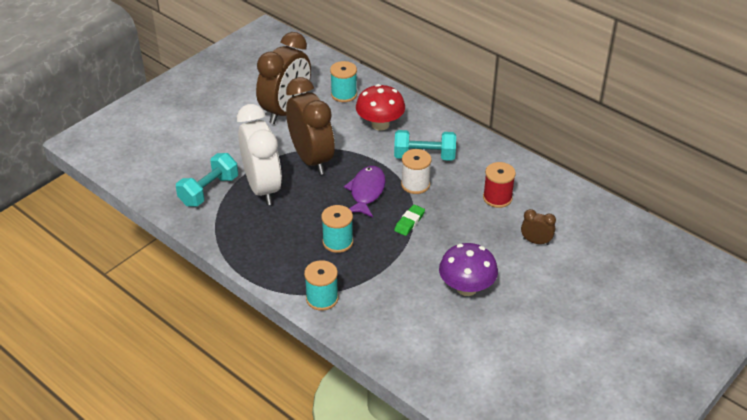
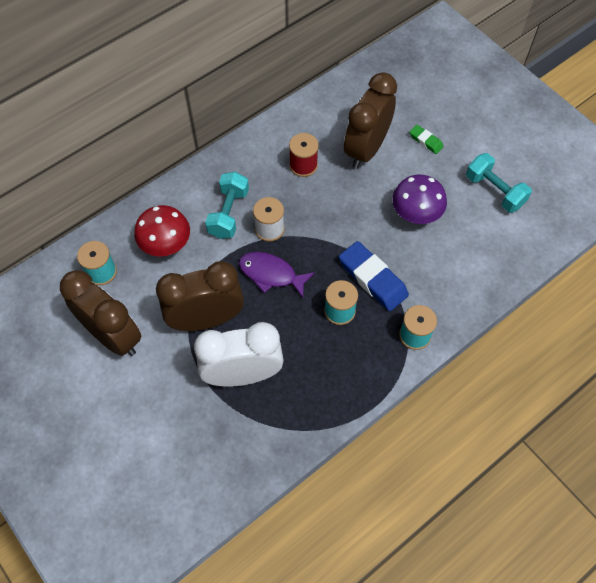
camera: 80 degrees left, 20 degrees up
(209, 191) = (234, 432): turquoise dumbbell -> turquoise dumbbell (494, 191)
(379, 261) = (372, 279): none -> blue eraser
(409, 222) = (323, 243): green eraser -> green eraser (425, 141)
(536, 241) = (366, 149): brown clock -> brown clock, size x2.32

